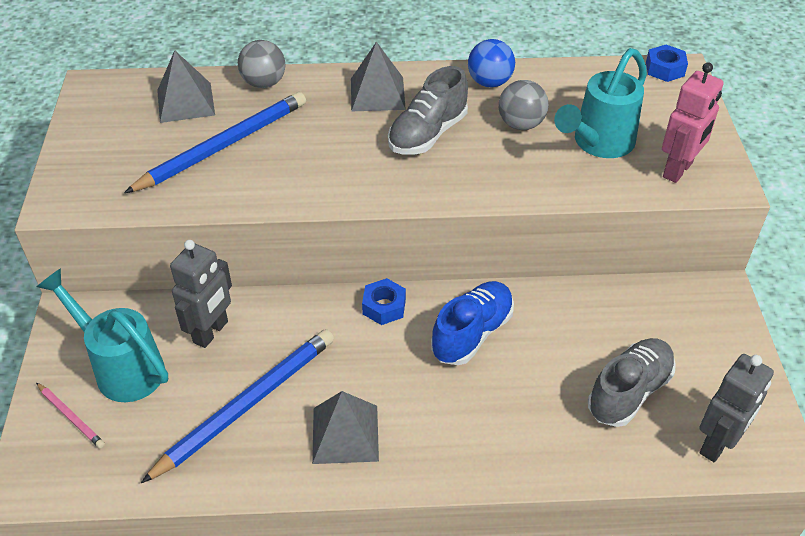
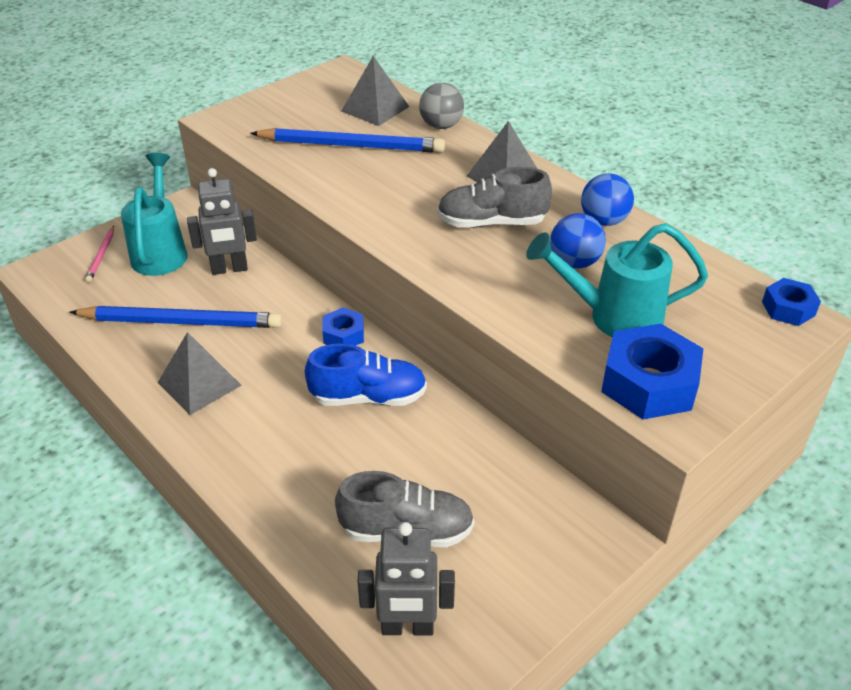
camera: 50 degrees right, 5 degrees down
(521, 124) = (574, 262): grey ball -> blue ball
(678, 170) = (649, 383): pink robot -> blue nut

